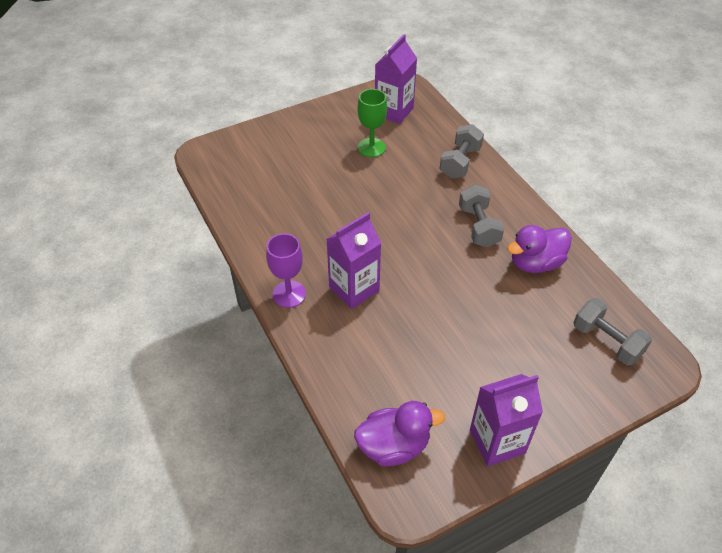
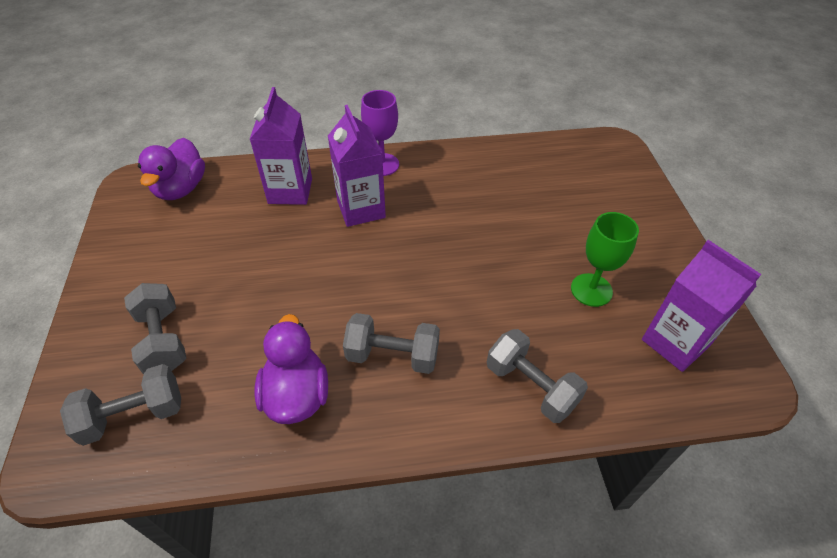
camera: 110 degrees right, 0 degrees up
(497, 441) = (122, 256): purple carton -> purple carton (290, 191)
(549, 358) = (163, 340): none -> grey dumbbell

